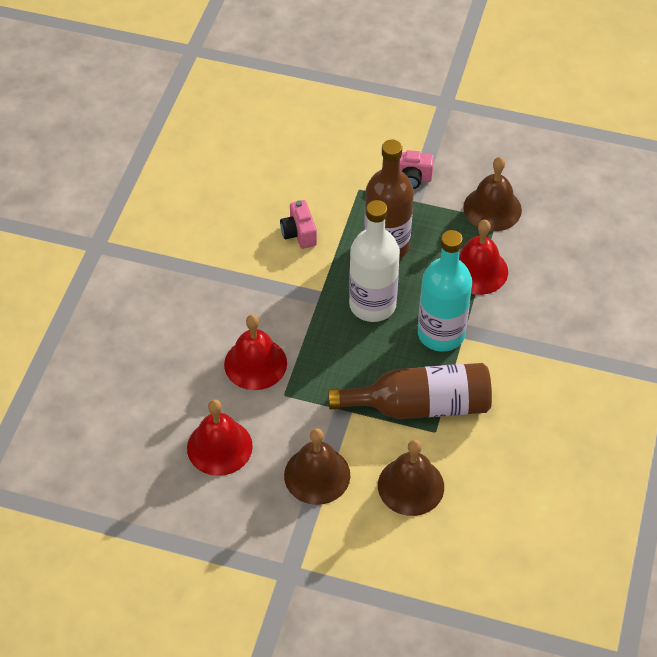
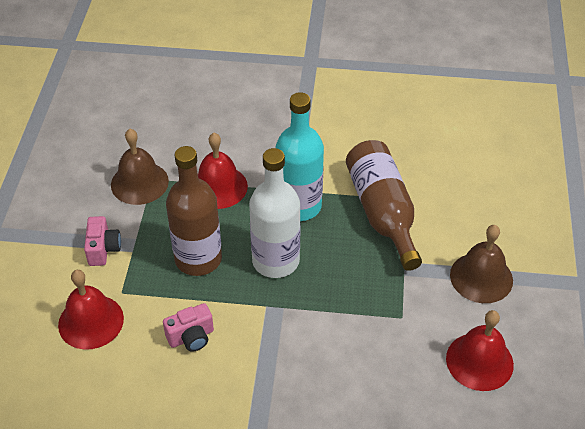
camera: 100 degrees left, 5 degrees down
(255, 363) = (371, 348): red bell -> red bell (91, 321)
(411, 486) = (467, 210): brown bell -> none

